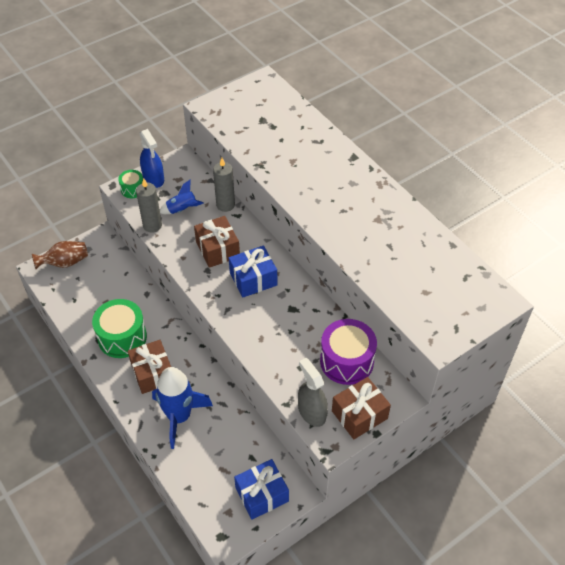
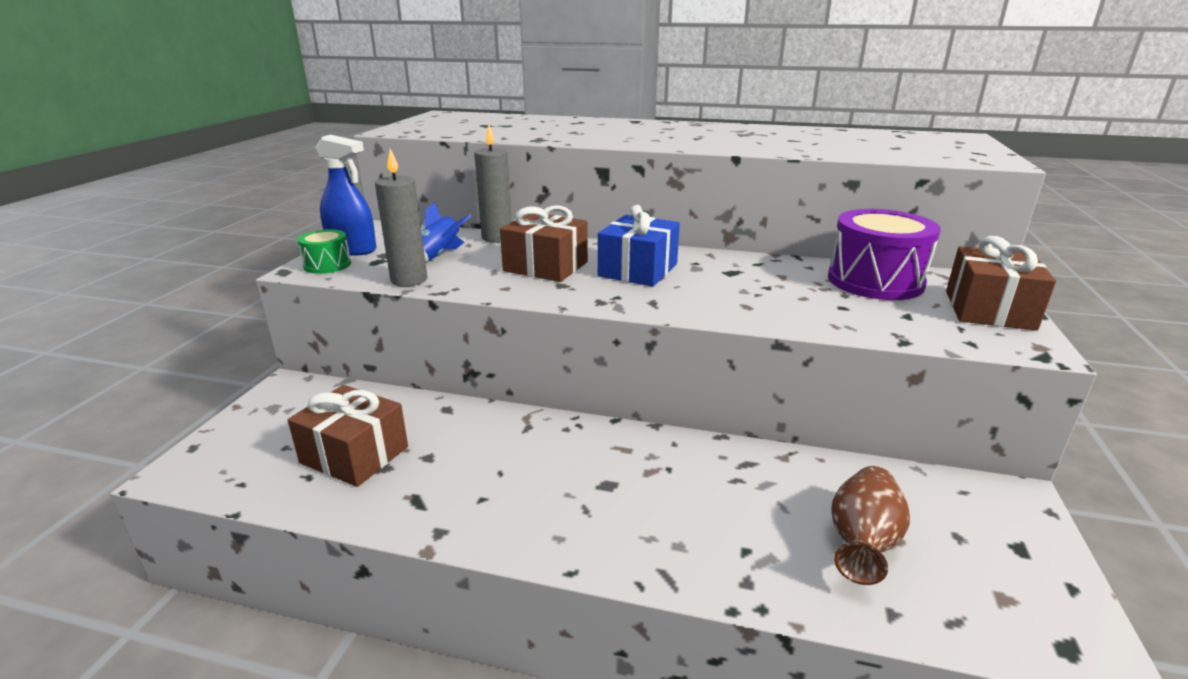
camera: 40 degrees left, 25 degrees down
(65, 263) = (237, 440): brown vase -> brown vase (862, 542)
(122, 337) = (467, 476): green drum -> none
(152, 373) = (585, 491): brown gift -> brown gift (354, 455)
(179, 416) = (713, 520): blue rocket -> none
(262, 494) = (990, 535): blue gift -> none
(311, 412) = (945, 333): grey spray bottle -> none

